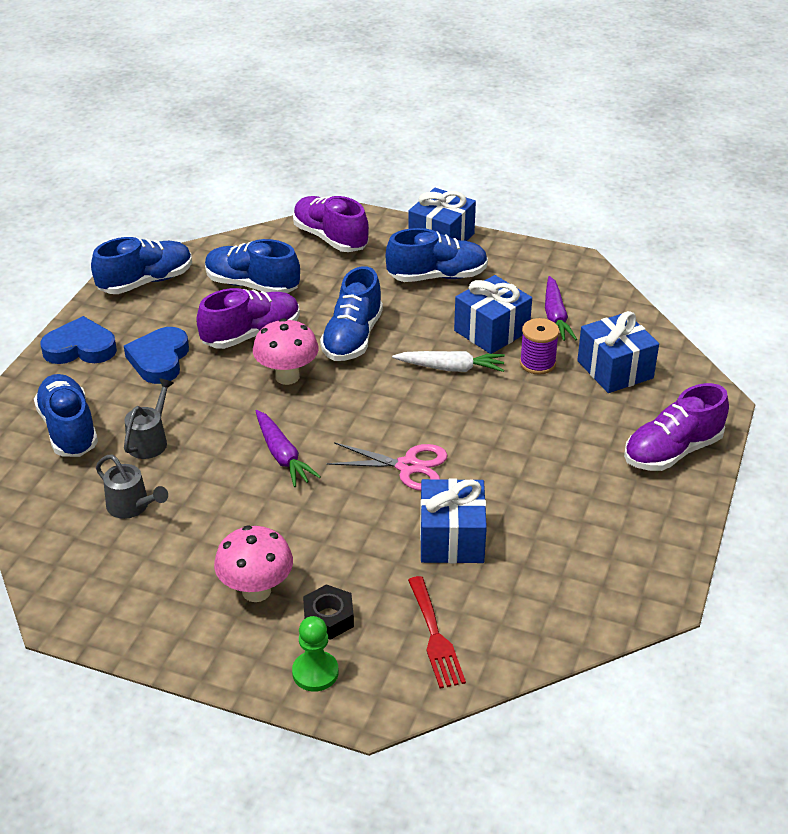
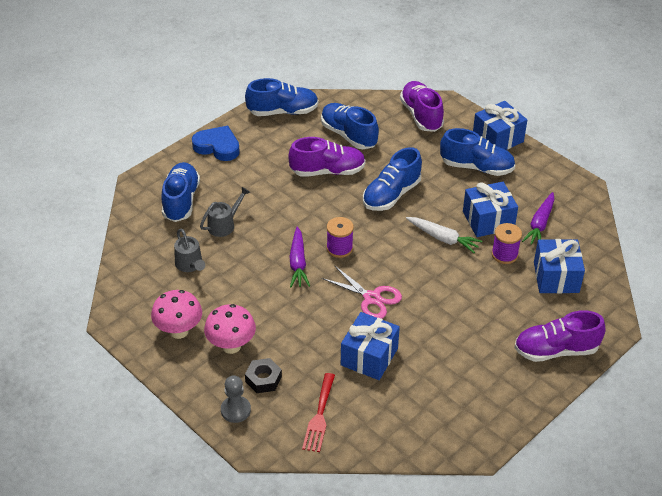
camera: 25 degrees right, 5 degrees up
(159, 360) = (260, 170): blue heart -> none
(287, 377) = (333, 209): pink mushroom -> pink mushroom (179, 331)
(315, 672) = (235, 410): green pawn -> grey pawn
(326, 421) = (339, 248): none -> purple spool

